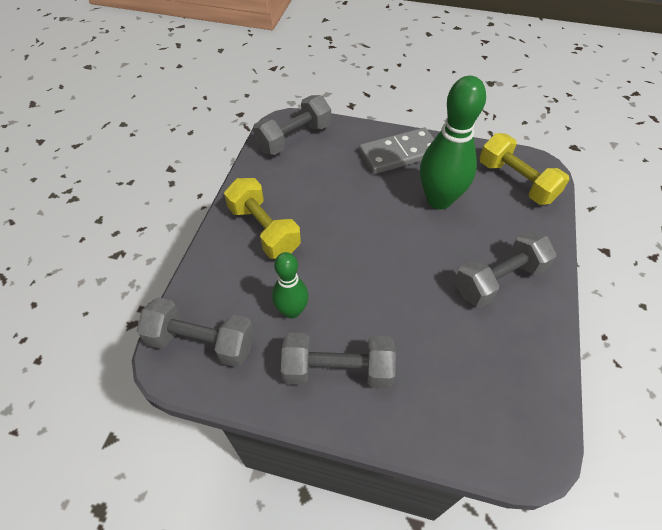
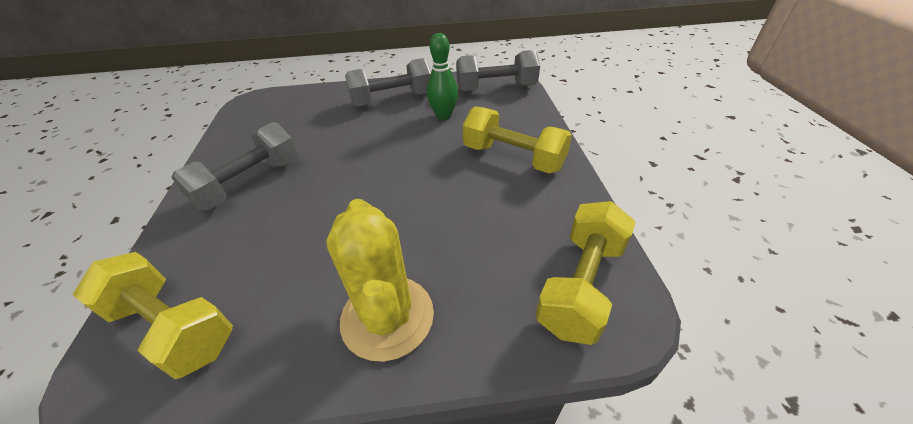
camera: 160 degrees right, 10 degrees down
(294, 138) = (580, 285): grey dumbbell -> yellow dumbbell
(399, 154) = (387, 317): grey domino -> yellow cactus
(439, 200) = (314, 252): green bowling pin -> none

